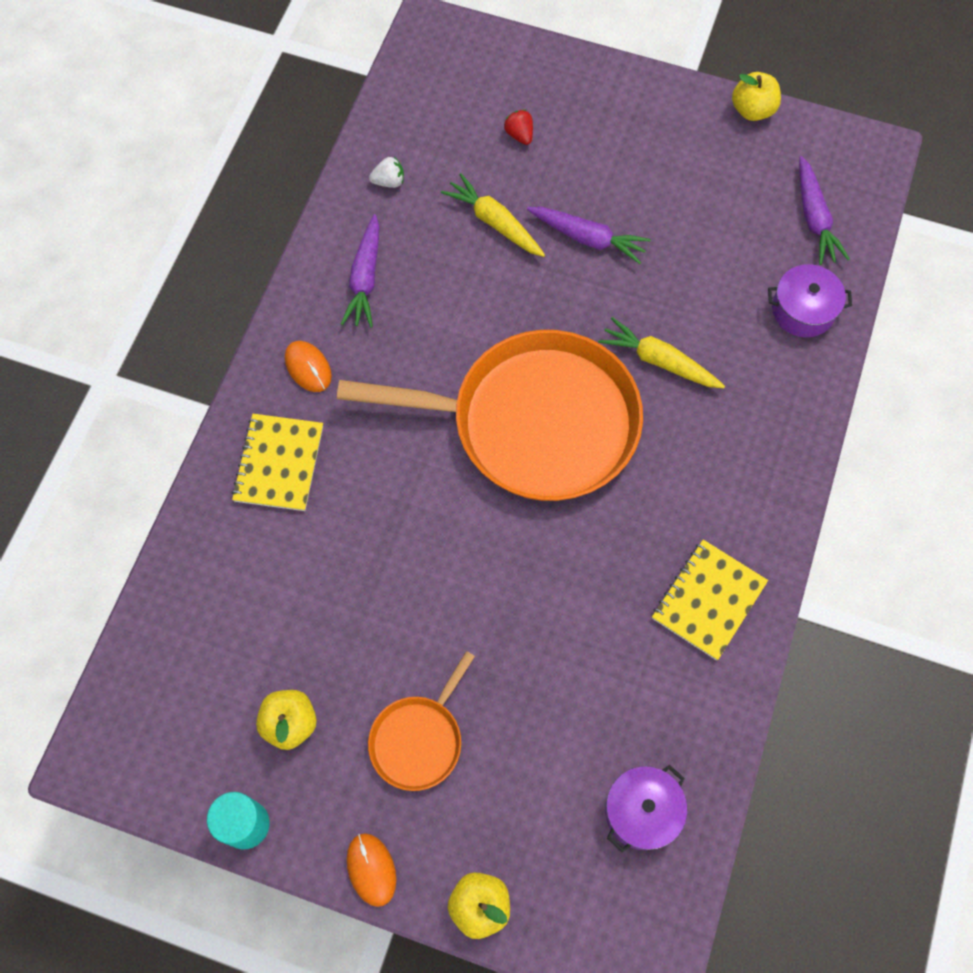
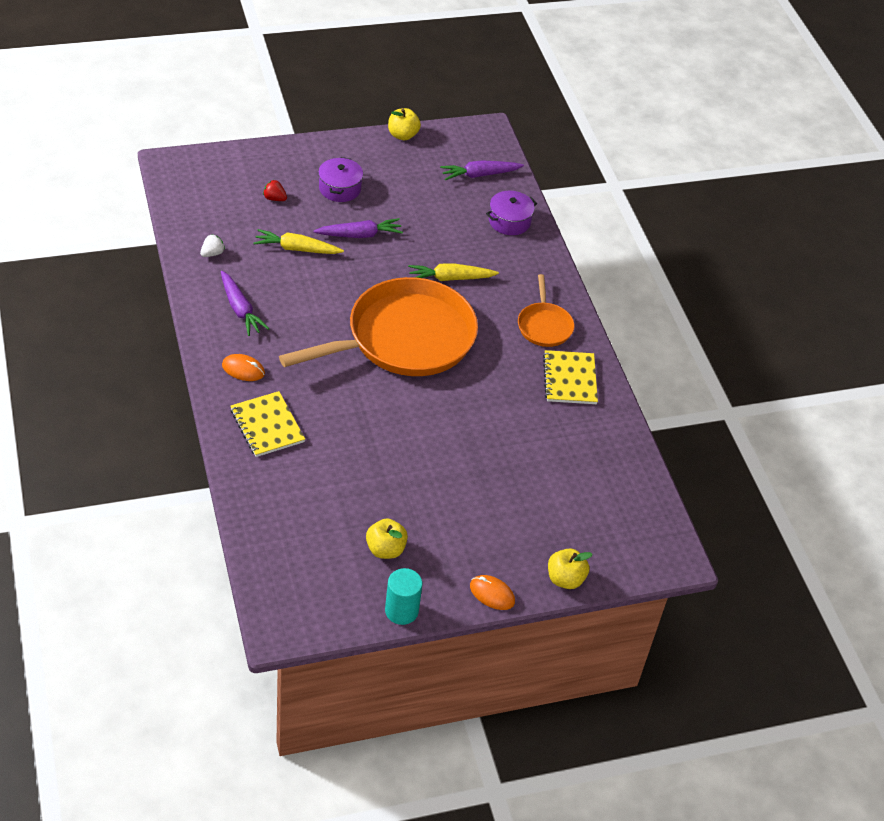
camera: 40 degrees left, 20 degrees down
(419, 739) = (466, 520): orange pan -> orange pan (544, 326)
(642, 811) = (614, 492): purple pot -> purple pot (340, 188)
(814, 218) = (480, 175): purple carrot -> purple carrot turned 120 degrees clockwise

